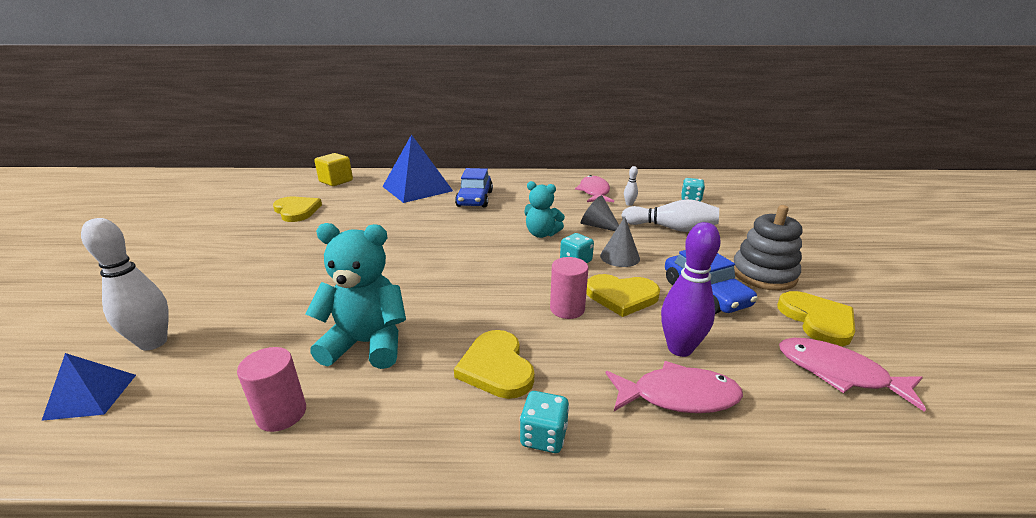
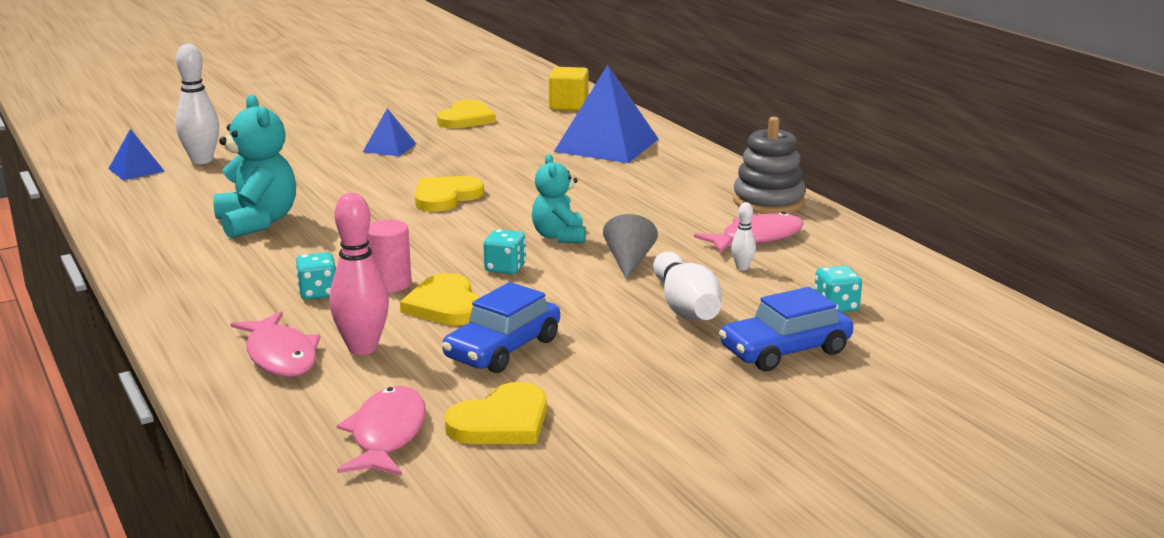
camera: 60 degrees right, 5 degrees down
(282, 414) = (156, 224): pink cylinder -> none
(300, 247) = (389, 147): none -> blue pyramid
(475, 199) = (618, 180): blue car -> blue car (785, 351)
(496, 367) = (264, 276): yellow heart -> yellow heart (445, 197)
(543, 436) = (189, 312): turquoise dice -> turquoise dice (318, 293)
(620, 257) = (547, 289): grey cone -> none
(679, 348) = (362, 348): purple bowling pin -> pink bowling pin
(763, 274) = (601, 382): grey stacking toy -> grey stacking toy (768, 201)

